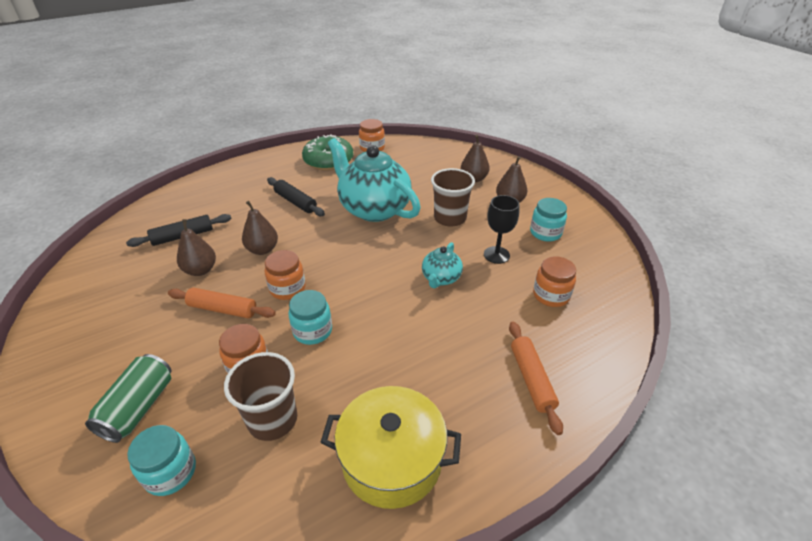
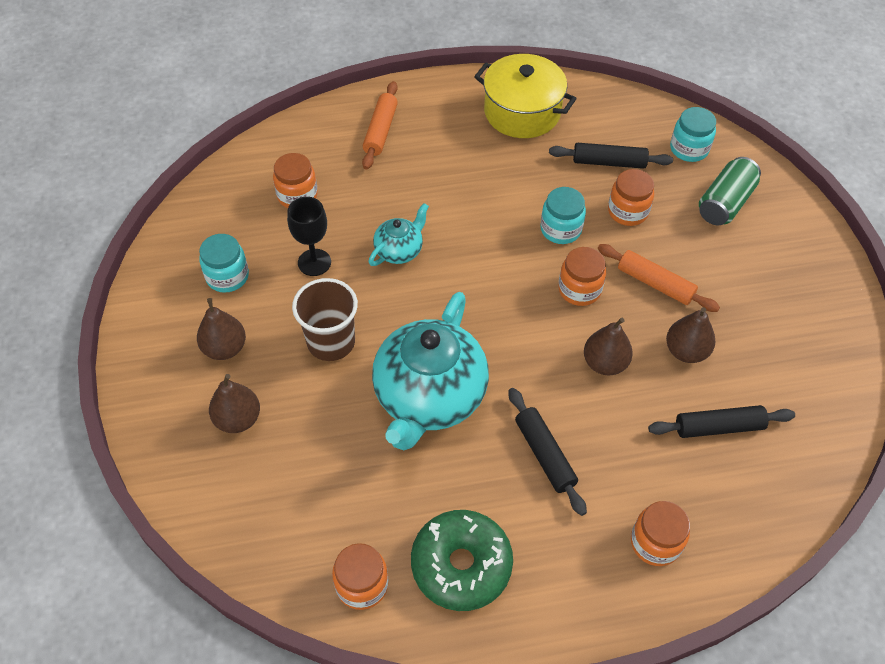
camera: 160 degrees left, 15 degrees up
(228, 185) = (655, 543): none -> orange jar
(272, 419) = (609, 162): brown cup -> black rolling pin
(374, 209) = (429, 397): turquoise teapot -> turquoise teapot turned 45 degrees clockwise

